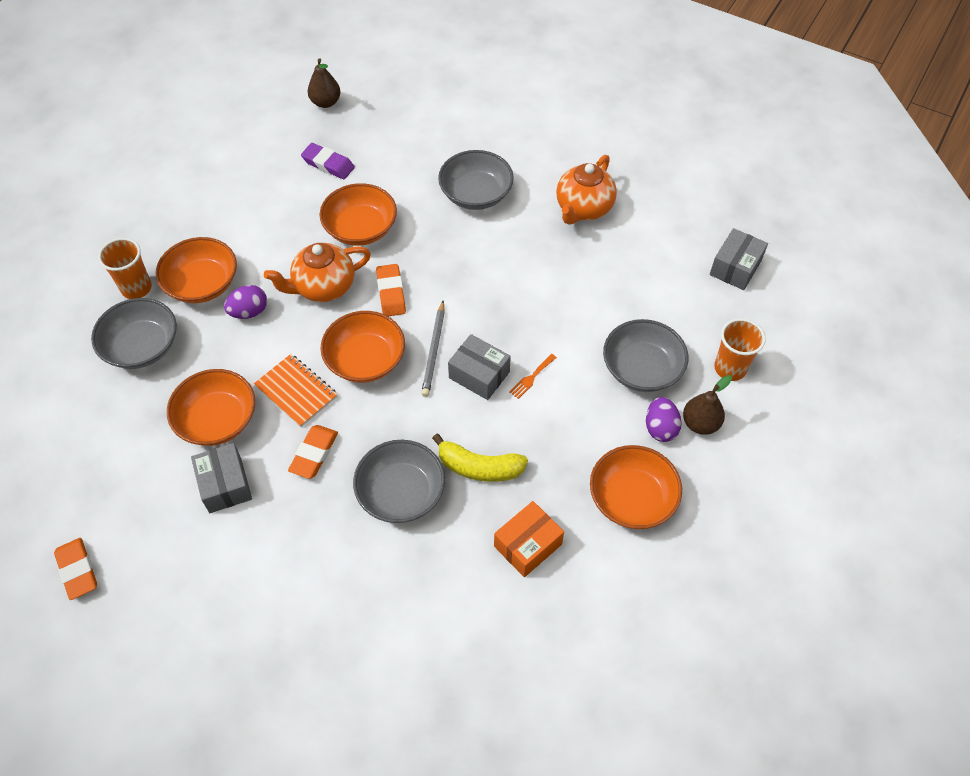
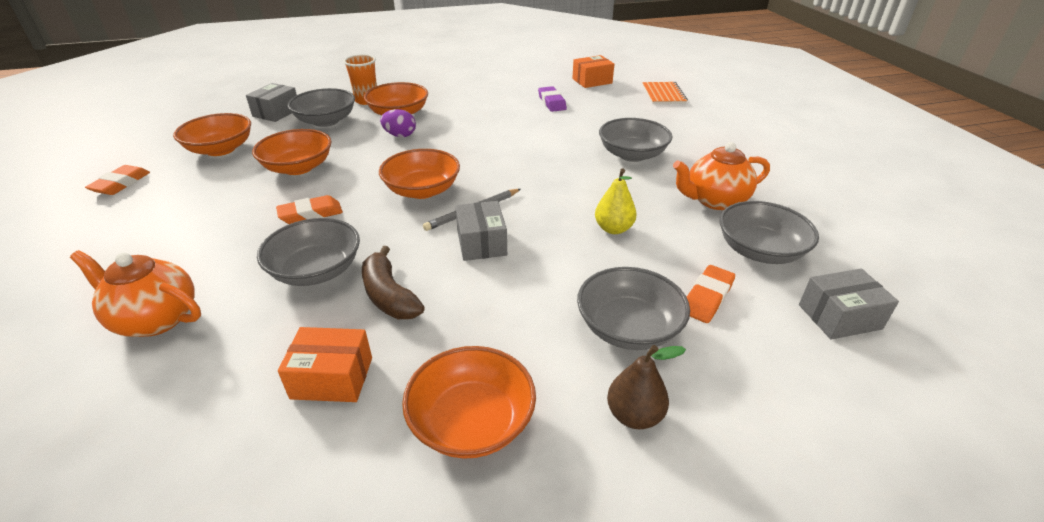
camera: 45 degrees right, 20 degrees down
(225, 485) = (244, 196): grey box -> grey box (276, 112)
(296, 391) = (358, 180): orange notebook -> orange notebook (663, 95)
(323, 287) = (458, 146): orange teapot -> orange teapot (156, 319)
(326, 102) = (592, 81): brown pear -> orange box
(360, 228) = (525, 134): orange bowl -> orange bowl (220, 149)
(391, 293) = (494, 170): orange eraser -> orange eraser (707, 298)
(479, 467) = (389, 296): yellow banana -> brown banana
(531, 377) = (518, 270): orange fork -> none
(548, 290) = (613, 229): none -> yellow pear
(652, 241) = (759, 251): none -> grey bowl
(660, 428) = (584, 386): purple egg -> none
(730, 368) = (733, 392): orange cup -> none

